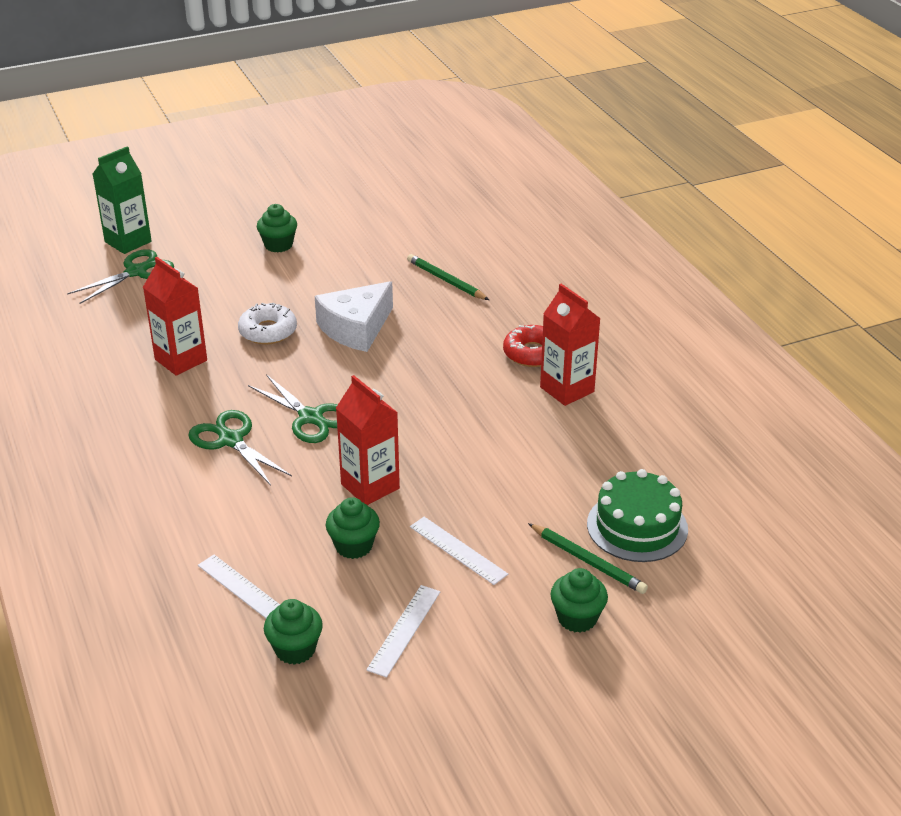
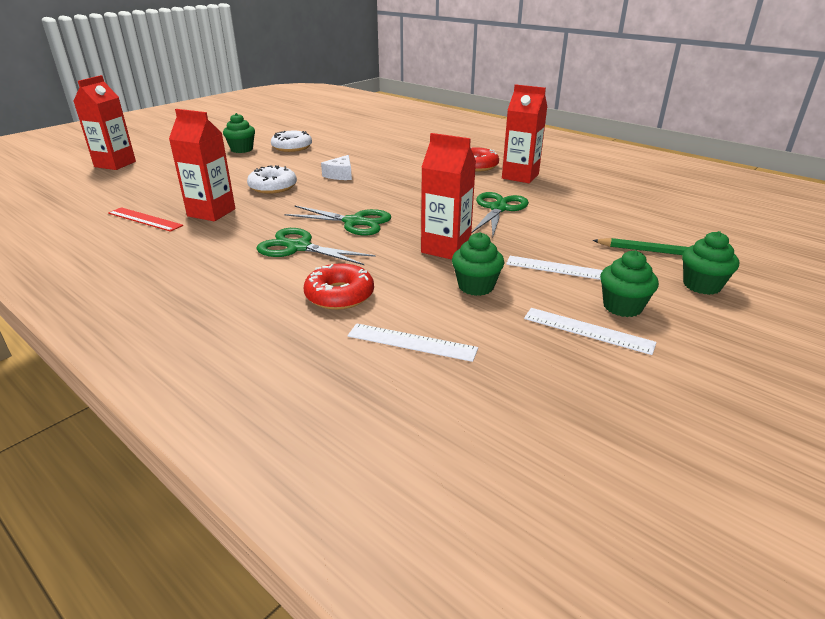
camera: 25 degrees left, 5 degrees down
(113, 353) = (145, 219): none -> red ruler
(128, 242) = (115, 164): green carton -> red carton
(136, 272) = (134, 176): green scissors -> green scissors (498, 208)
(224, 516) = (339, 295): none -> red donut
(295, 649) = (511, 374): green cupcake -> green cupcake (622, 307)
(339, 254) = (292, 147): none -> white donut
(356, 328) = (340, 175): white cheese -> white cheese, size x0.55
(404, 630) = (587, 330): white ruler -> white ruler turned 60 degrees counterclockwise
(446, 280) = (379, 147): green pencil -> none
(637, 526) = (660, 227): green cake -> none

